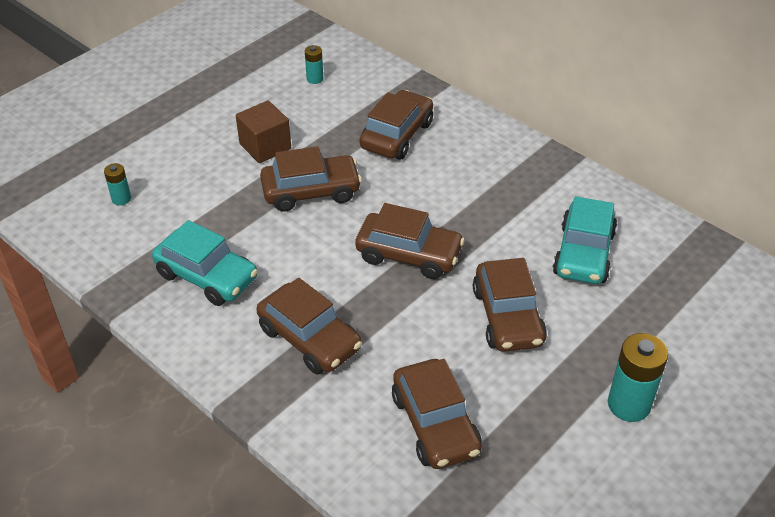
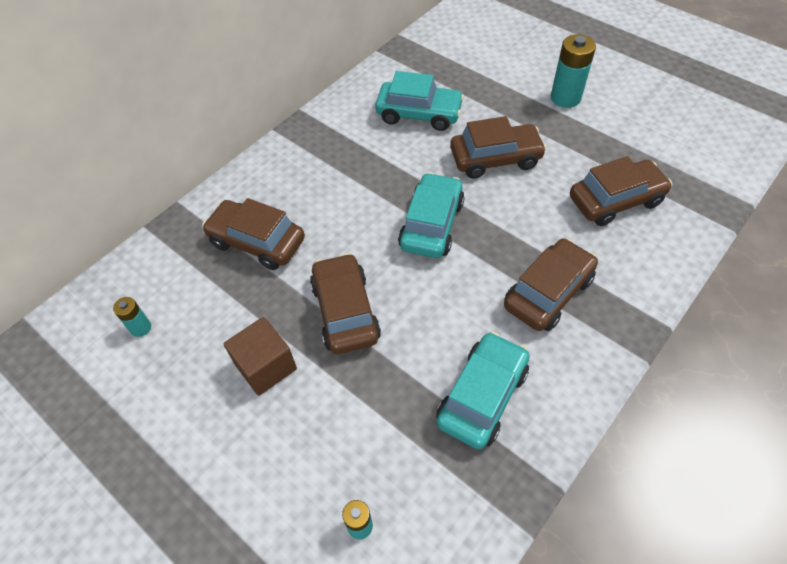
camera: 90 degrees left, 10 degrees up
(409, 255) = (431, 225): brown car -> turquoise car

